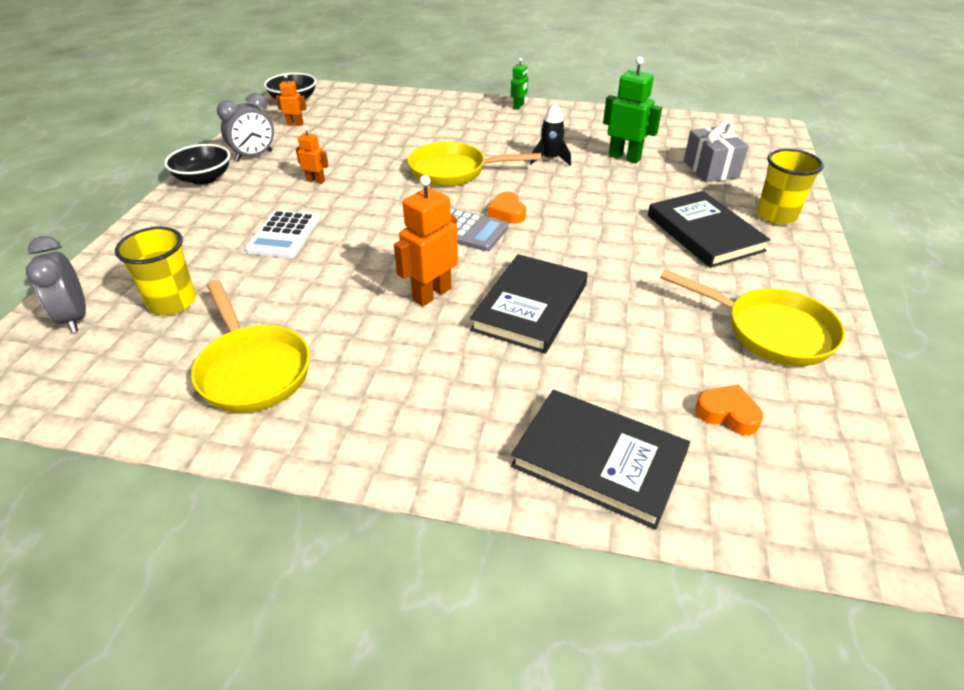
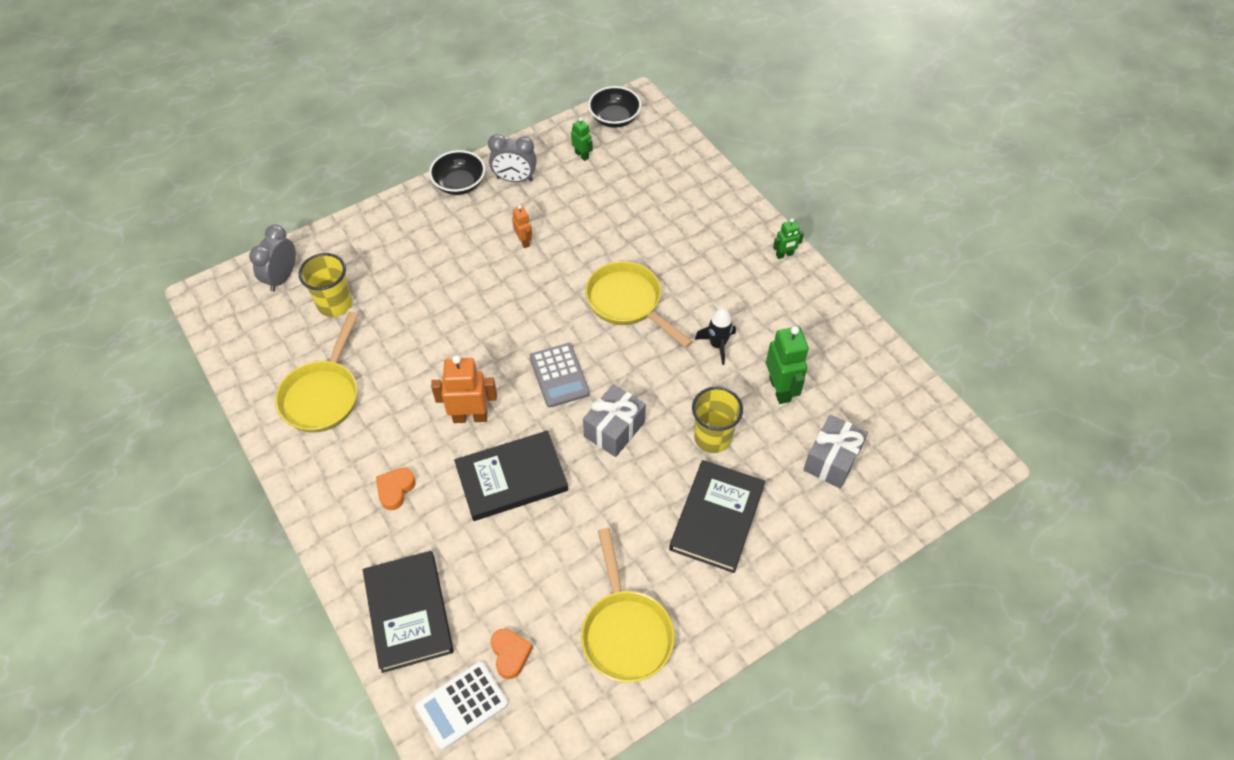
camera: 45 degrees right, 15 degrees up
(284, 235) = (447, 288): white calculator -> white calculator (462, 705)
(295, 124) = (582, 155): orange robot -> green robot
(507, 212) = (608, 379): orange heart -> orange heart (395, 490)
(558, 233) = (614, 429): none -> grey gift
(776, 215) = (802, 550): yellow cup -> yellow cup (712, 437)

